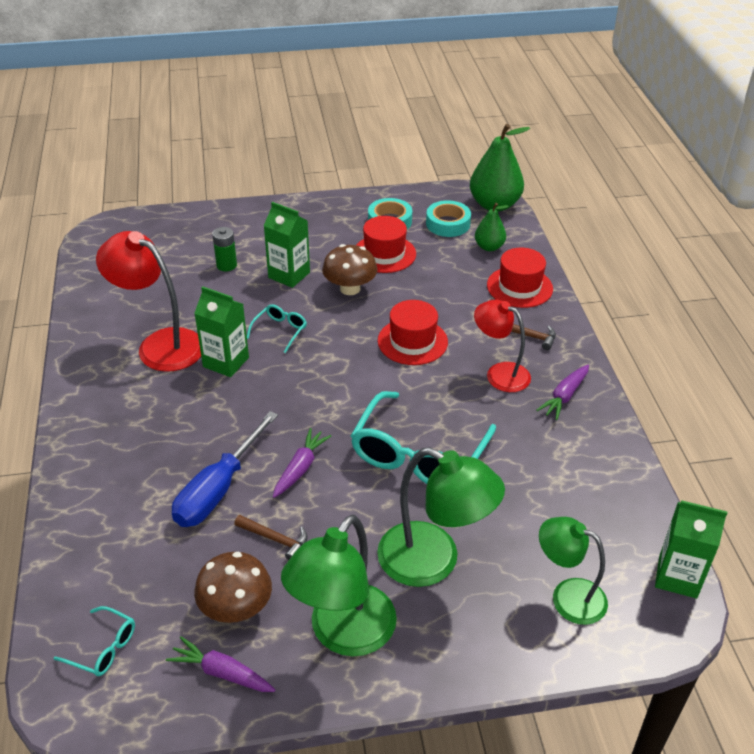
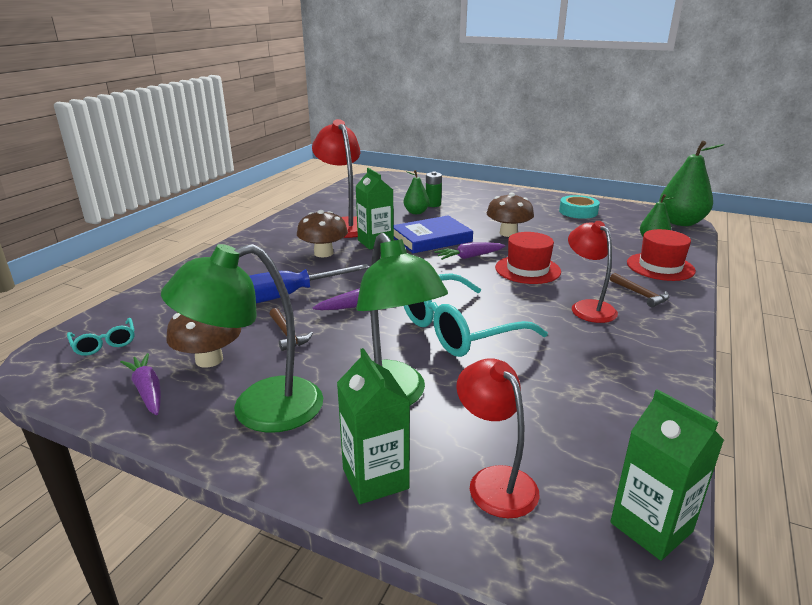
camera: 35 degrees right, 15 degrees down
(187, 405) = (323, 253): none -> brown mushroom
(221, 288) = (416, 212): none -> green pear
(280, 331) = (431, 239): turquoise glasses -> blue book
(289, 275) = (470, 217): green carton -> green carton (375, 478)
(384, 254) = (555, 224): red hat -> none
(448, 224) = (627, 222): turquoise tape -> none
(564, 396) = (641, 340): purple carrot -> purple carrot (469, 257)
(567, 596) = (494, 481): green lamp -> red lamp

